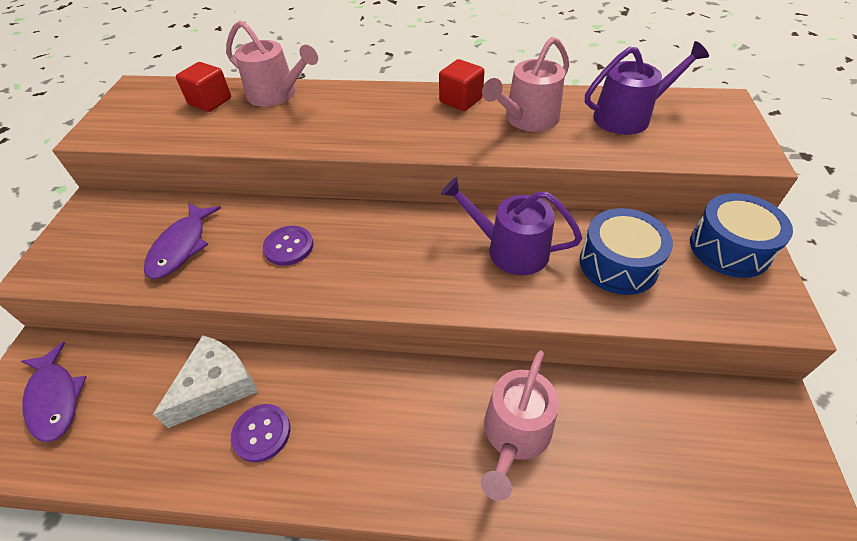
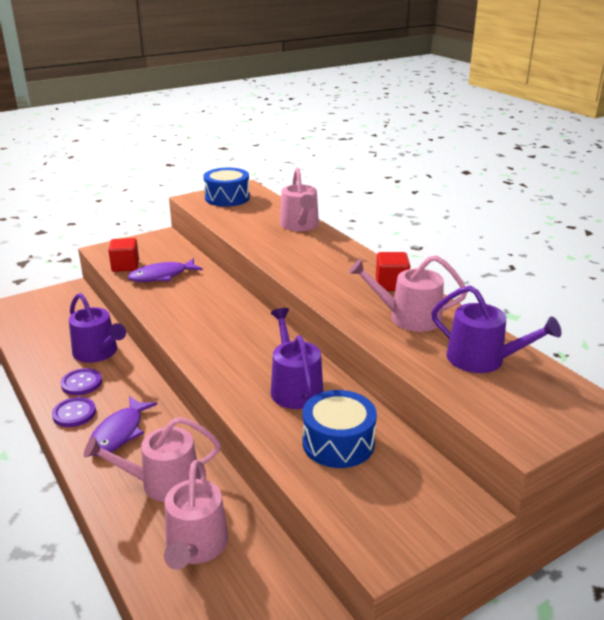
camera: 50 degrees right, 20 degrees down
(55, 398) = (49, 311): purple fish -> purple fish (119, 433)
(210, 101) = (264, 211): red cube -> red cube (125, 266)
(216, 386) = (98, 352): white cheese -> purple watering can
(289, 247) = (199, 307): purple button -> purple button (74, 413)
(630, 452) = (196, 546): none -> pink watering can
(729, 248) = (432, 499): blue drum -> blue drum (227, 198)

